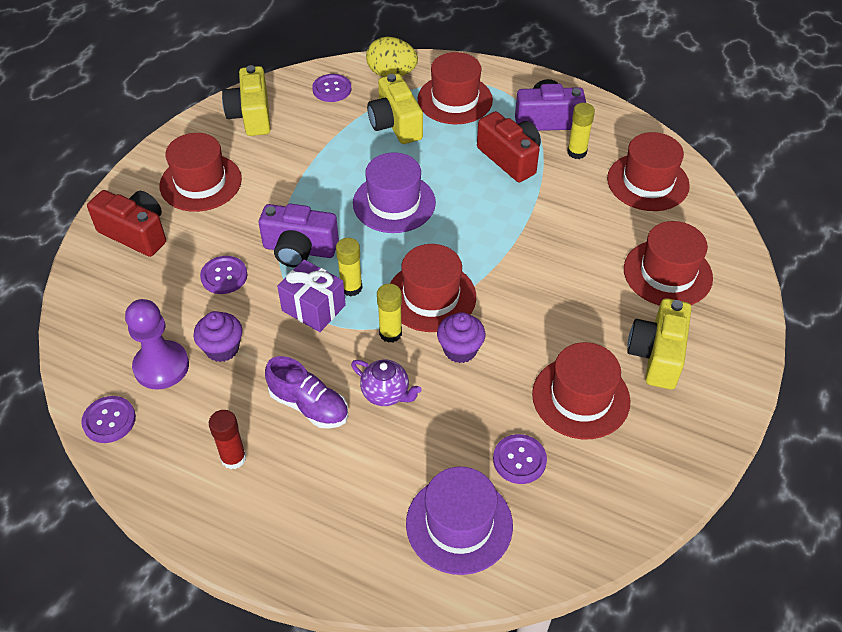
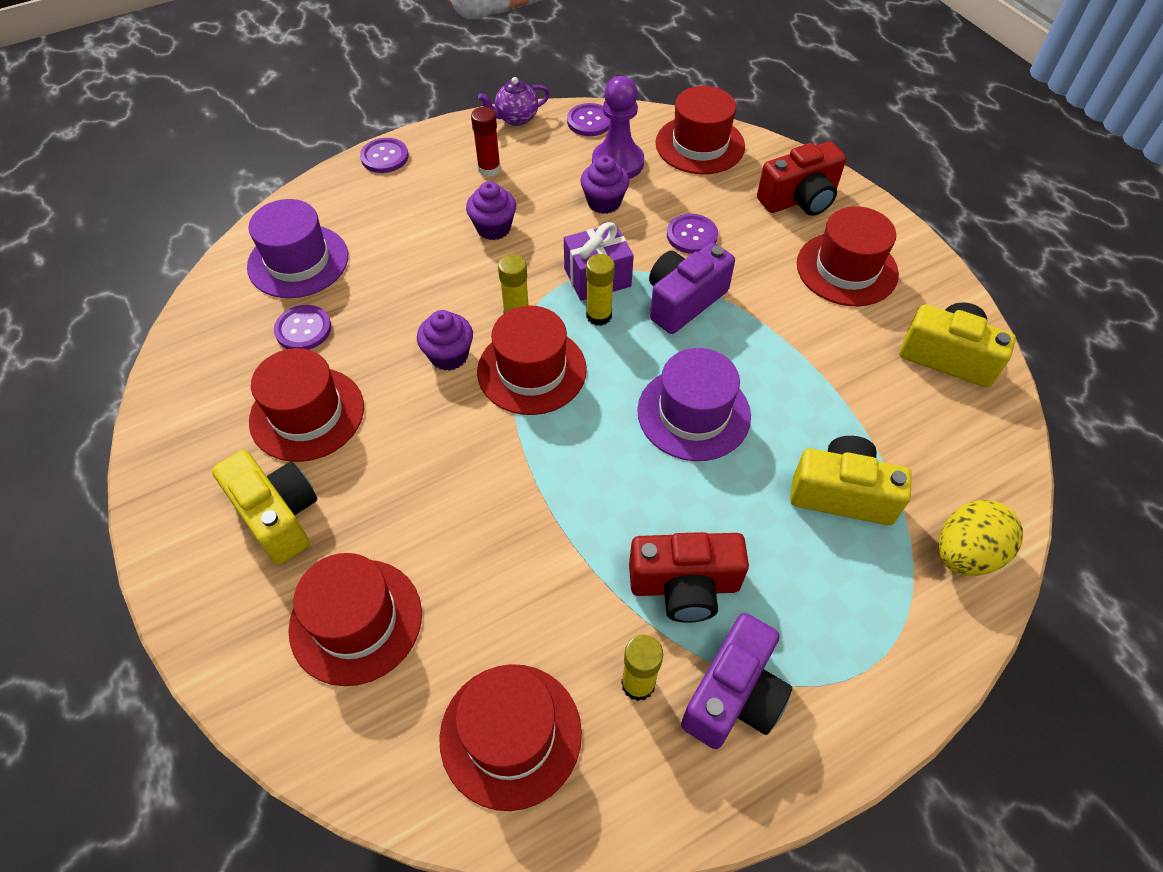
camera: 125 degrees right, 5 degrees up
(309, 405) = (493, 228): purple shoe -> purple cupcake
(332, 89) = (963, 463): purple button -> purple button (384, 157)
(386, 394) = (456, 279): purple teapot -> purple teapot (516, 118)
(455, 99) = (856, 599): red hat -> red hat (700, 145)

